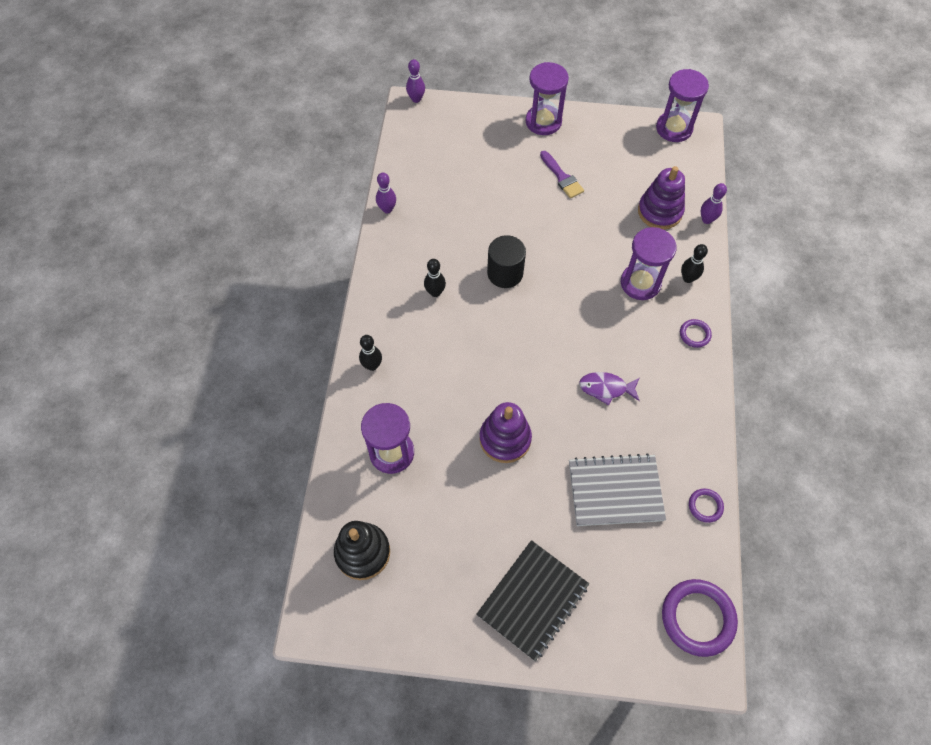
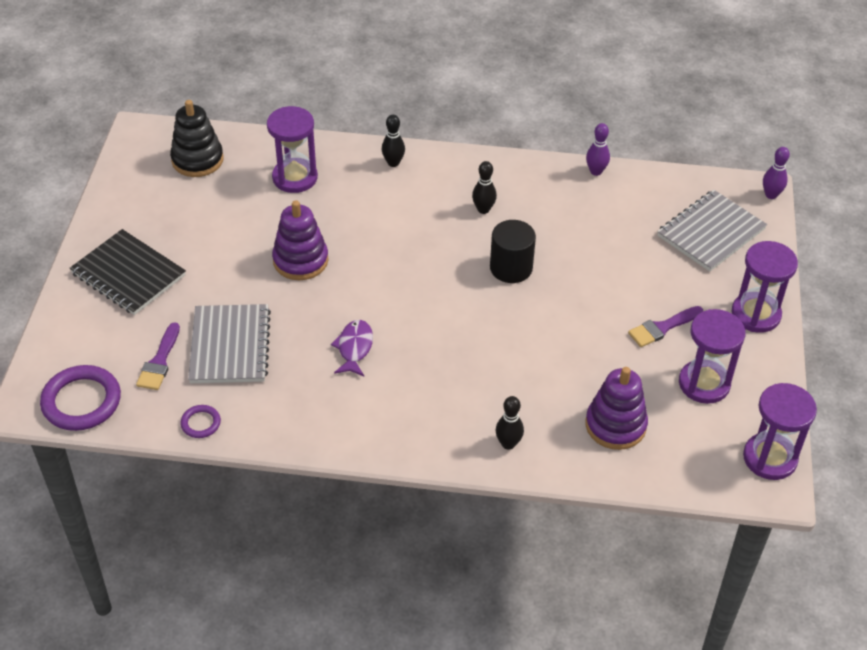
camera: 90 degrees right, 15 degrees down
(459, 139) = (711, 232): none -> grey notebook
(640, 283) = (500, 393): purple hourglass -> purple hourglass (704, 383)
(641, 552) = (159, 361): none -> purple brush
(694, 334) = (424, 441): purple ring -> none
(706, 220) = (606, 477): purple bowling pin -> none

